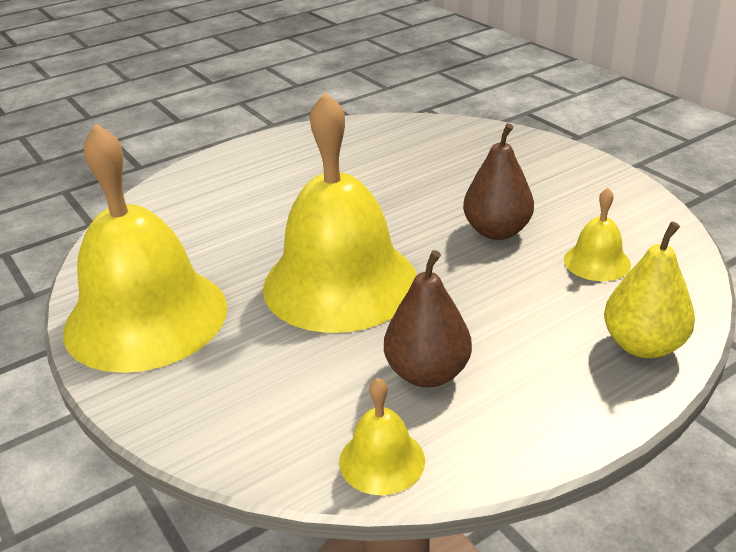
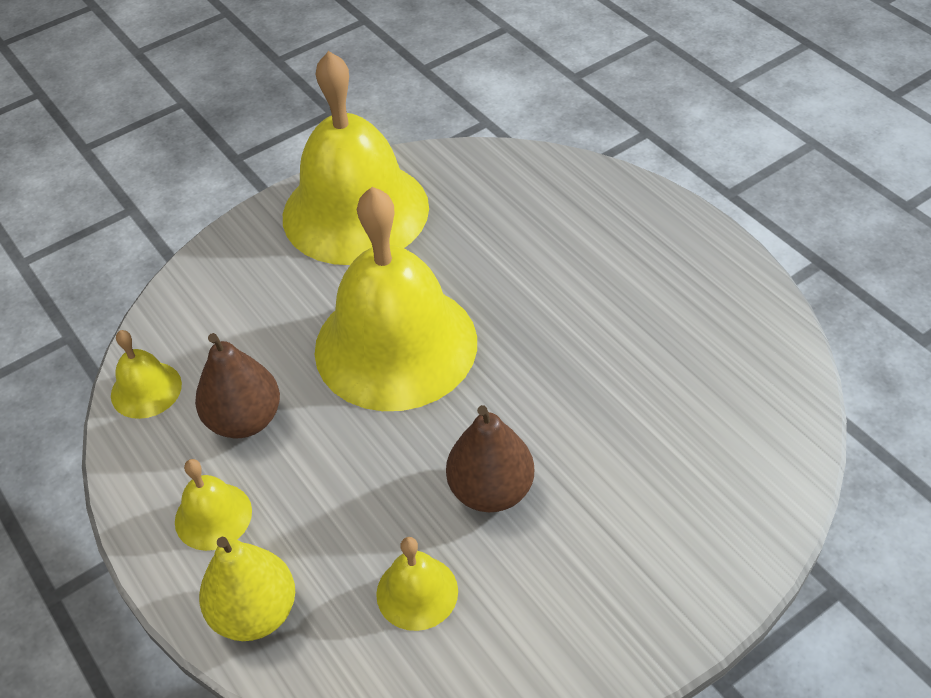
camera: 90 degrees right, 15 degrees up
(547, 383) = (213, 516): none -> yellow bell

